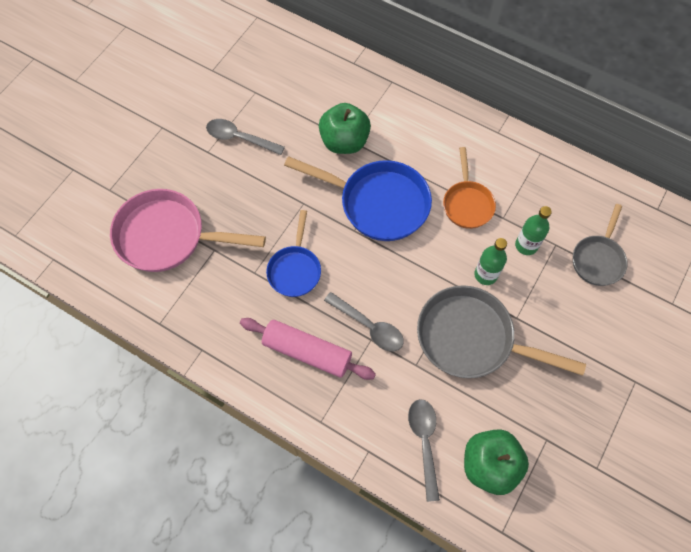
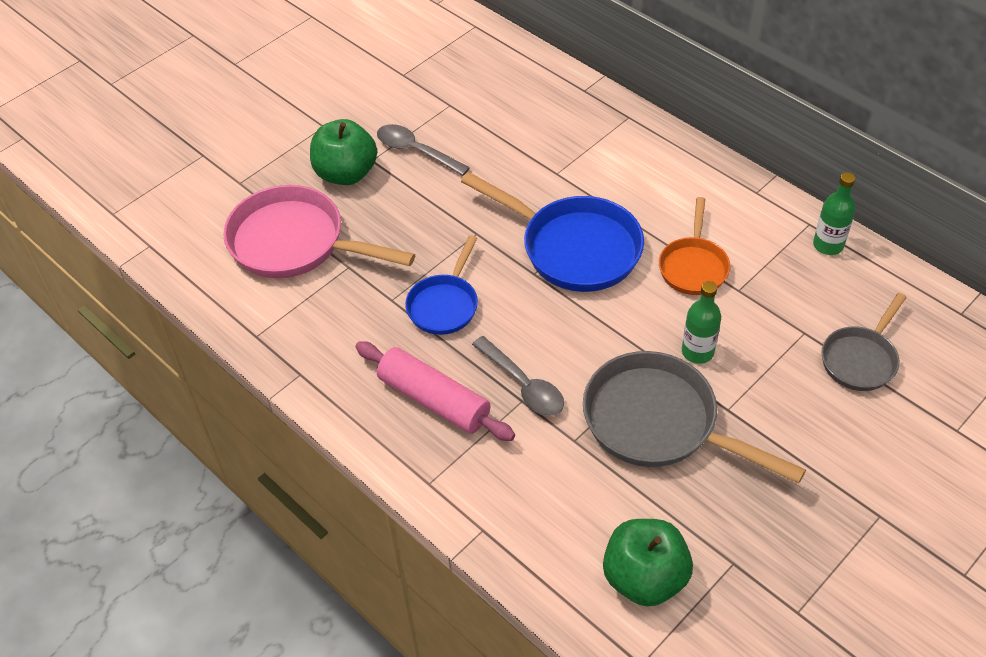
camera: 15 degrees right, 15 degrees down
(344, 142) = (548, 174): green apple -> green apple (346, 173)
(424, 442) = (561, 533): grey spoon -> none
(526, 245) = (762, 327): green bottle -> green bottle (828, 245)

